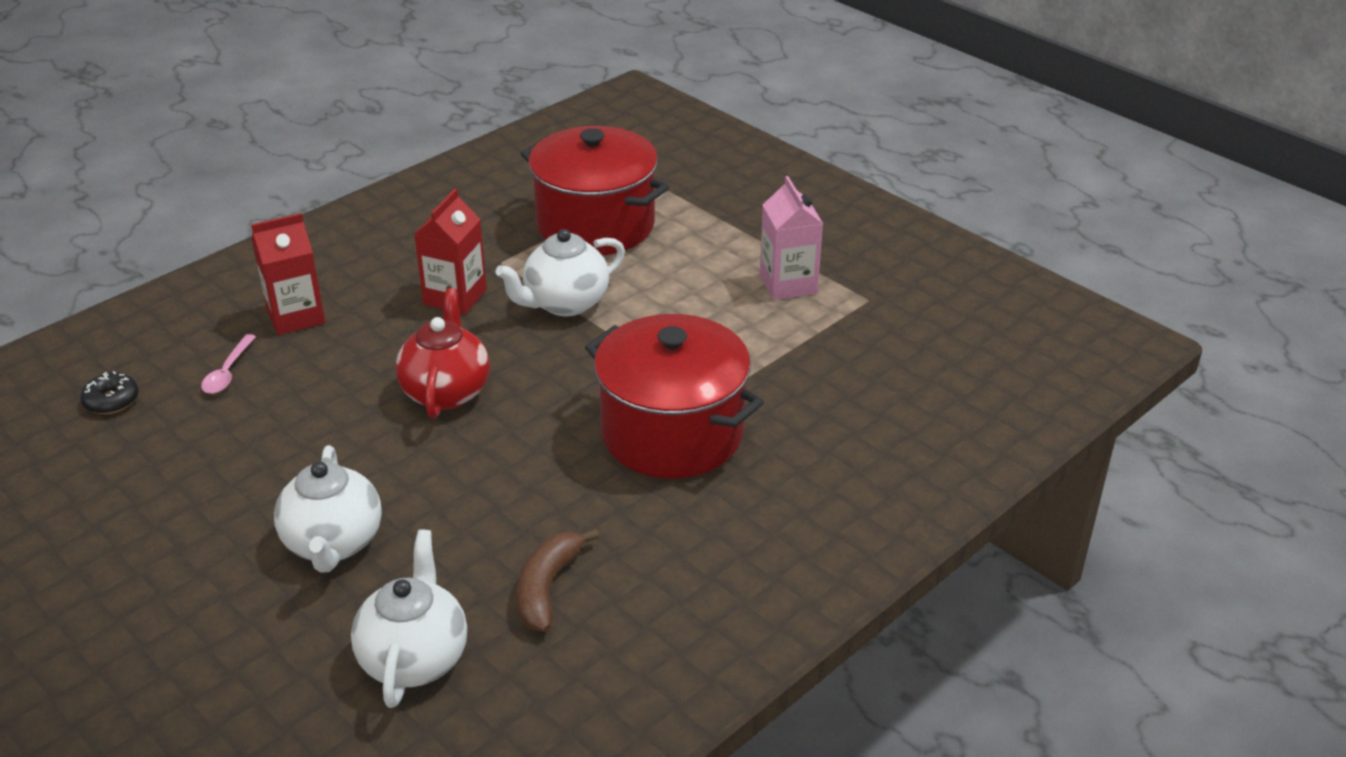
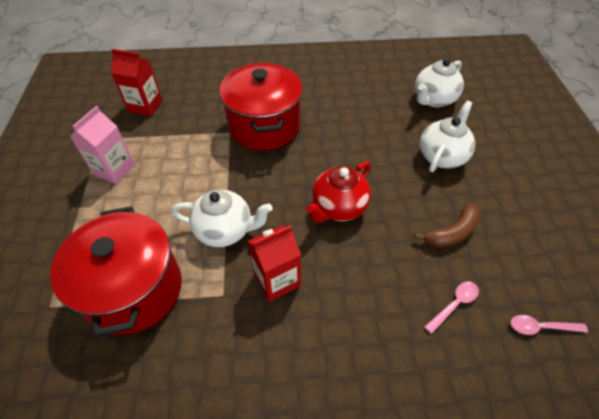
camera: 140 degrees left, 15 degrees up
(111, 401) = (540, 327): black donut -> pink spoon
(296, 316) = (387, 333): red carton -> red carton (145, 106)
(547, 588) = (370, 97): brown banana -> brown banana (452, 233)

